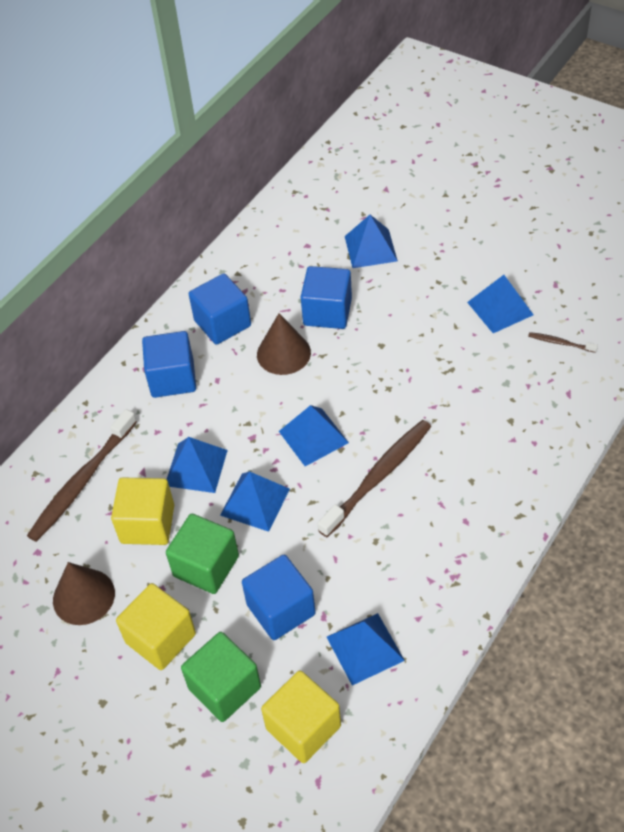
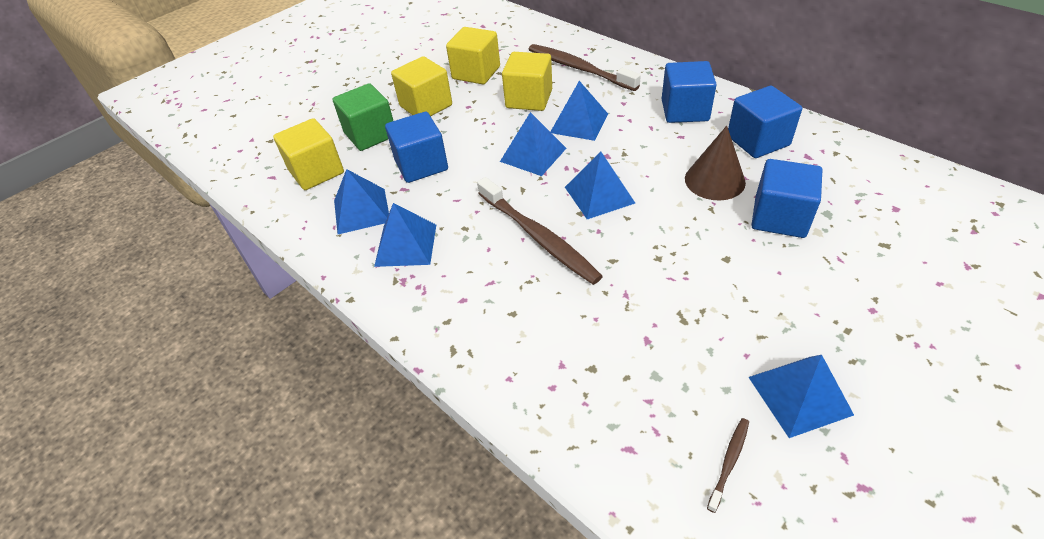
camera: 100 degrees right, 5 degrees down
(83, 596) = (476, 73): brown cone -> yellow cube
(206, 566) = (478, 127): green cube -> none
(370, 248) = (903, 266): blue pyramid -> blue pyramid (406, 245)

